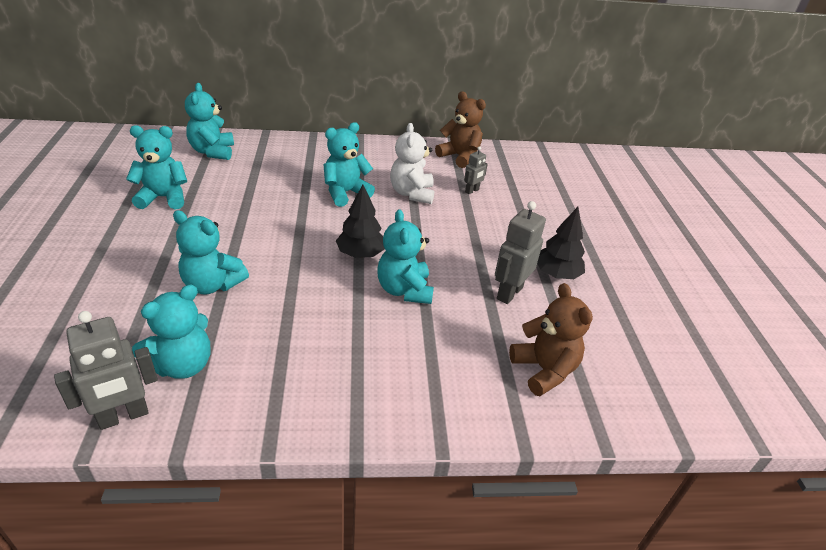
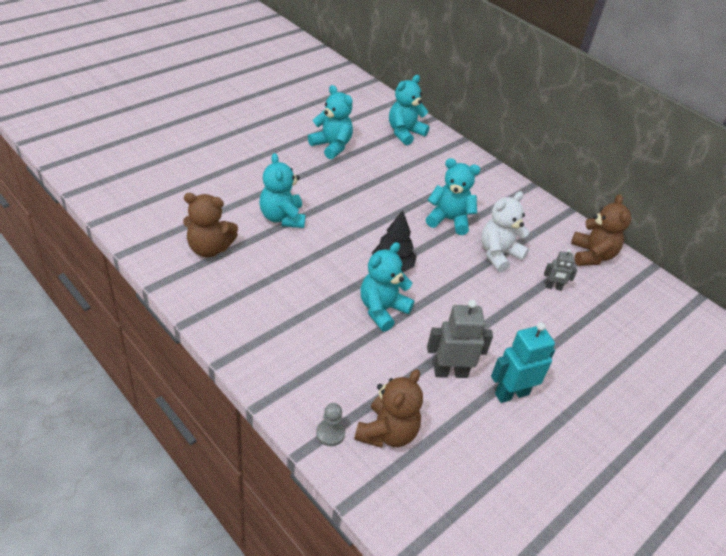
camera: 50 degrees right, 5 degrees up
(123, 416) = (155, 251): grey robot -> none
(182, 365) = (209, 248): turquoise teddy bear -> brown teddy bear
(517, 410) = (330, 433): none -> grey pawn
(556, 274) = (511, 393): black tree -> turquoise robot

